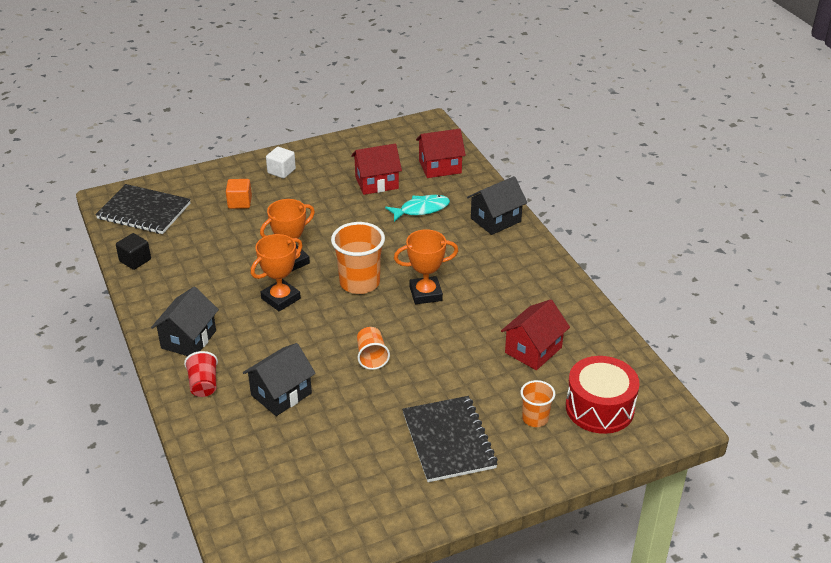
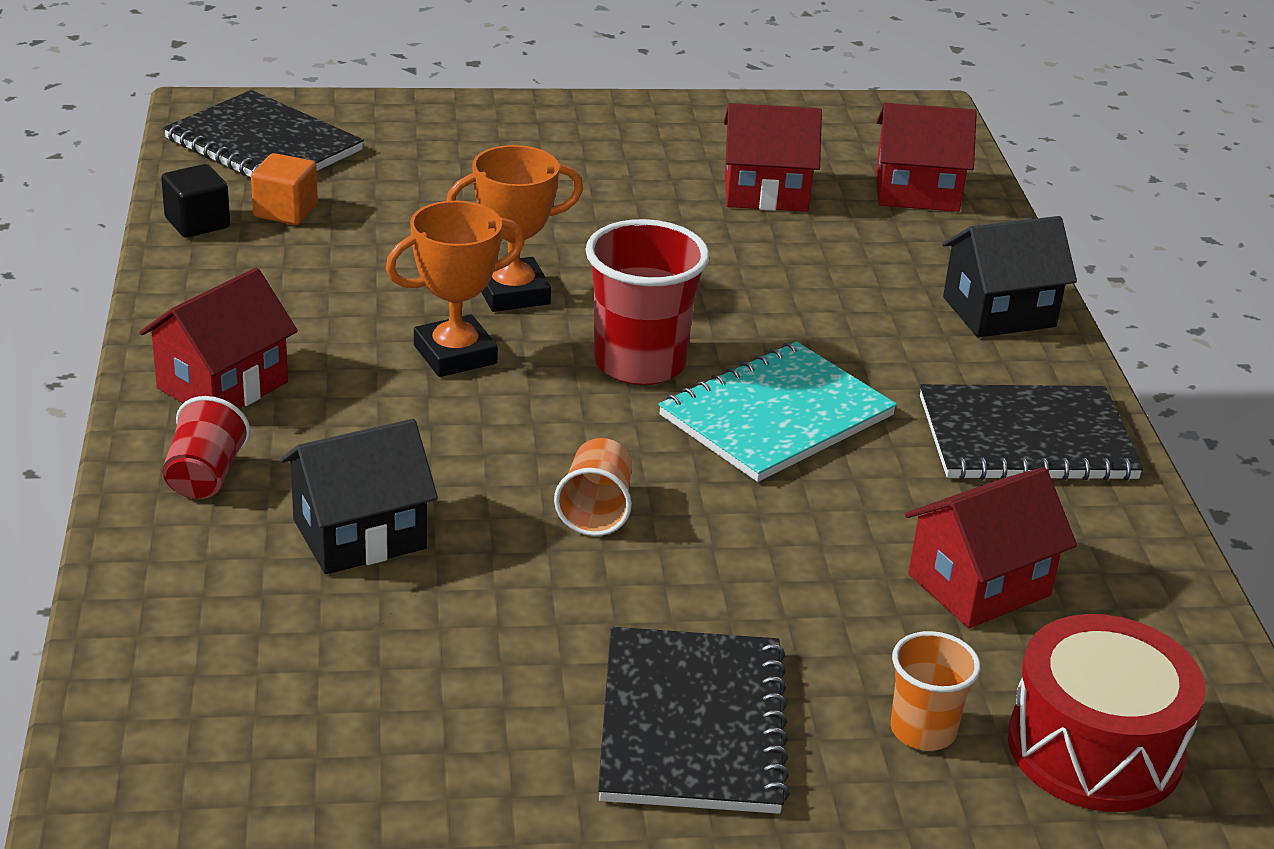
camera: 15 degrees right, 5 degrees down
(188, 339) = (222, 385): black house -> red house
(240, 202) = (462, 169): orange cube -> orange cube (285, 211)
(281, 171) = (576, 133): white cube -> none
(359, 283) = (639, 363): orange cup -> red cup
(421, 209) = (840, 259): turquoise fish -> none
(425, 294) = (776, 416): orange trophy -> turquoise notebook
(527, 278) = (1026, 438): none -> black notebook

